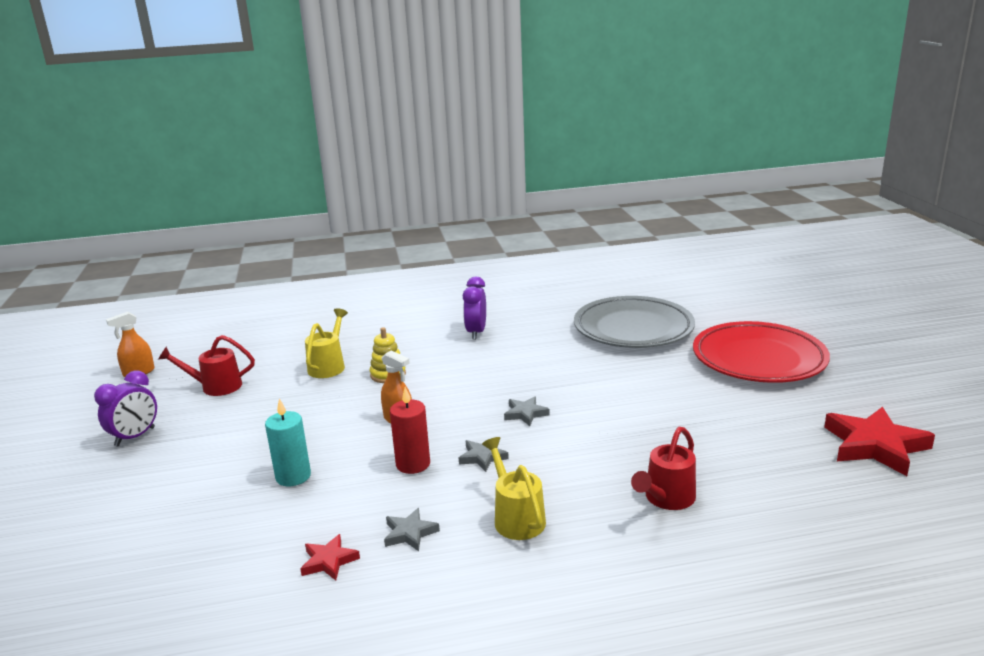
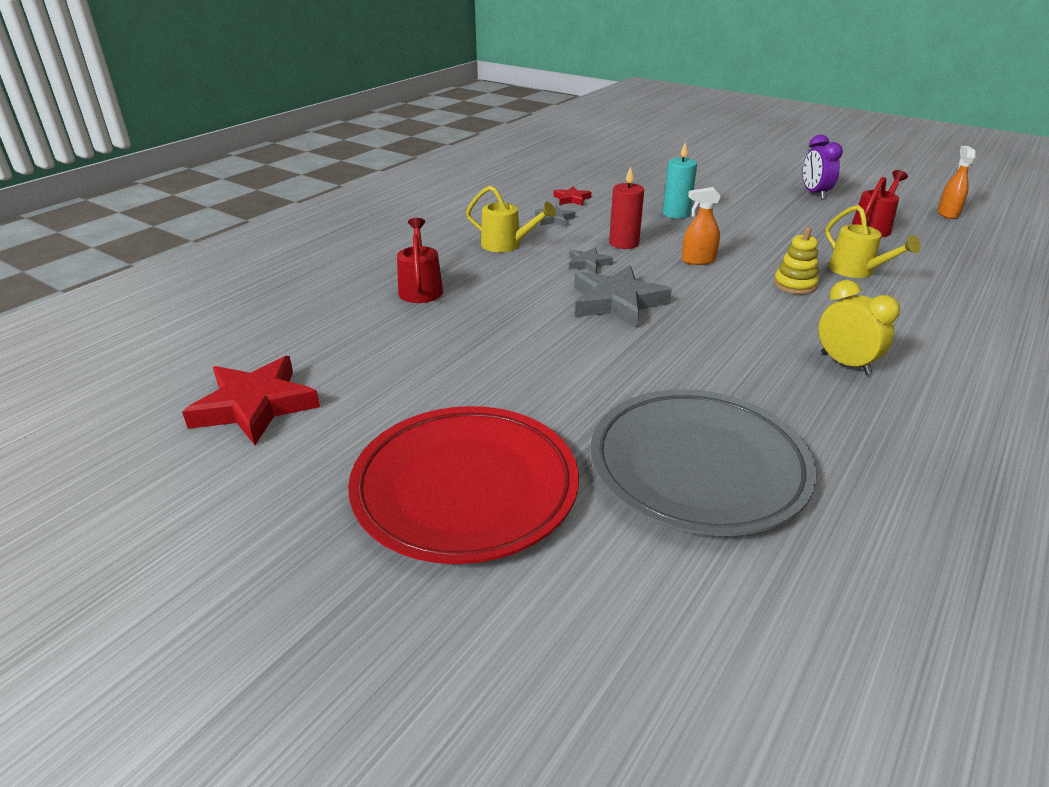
camera: 135 degrees right, 10 degrees up
(476, 332) = (845, 363): purple clock -> yellow clock
(525, 413) = (617, 302): grey star -> grey star, size x2.00

